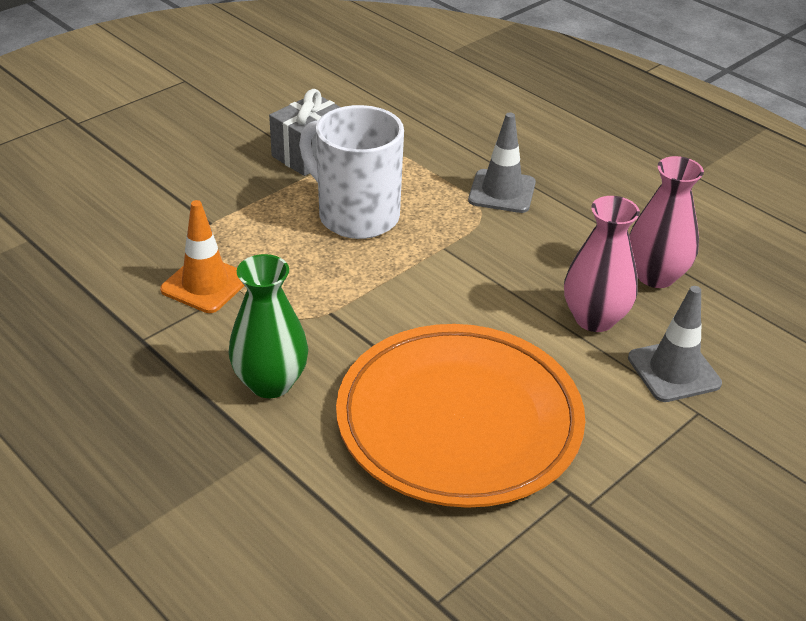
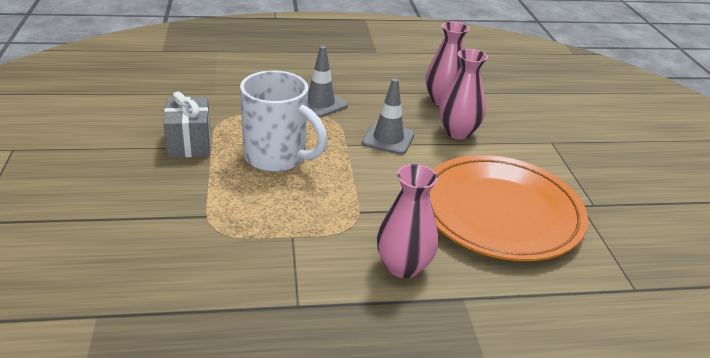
camera: 55 degrees left, 5 degrees down
(205, 284) = (271, 248): orange traffic cone -> none
(270, 383) = (403, 266): green vase -> pink vase
(356, 215) = (277, 157): white mug -> white mug turned 135 degrees counterclockwise
(674, 371) = (517, 133): grey traffic cone -> grey traffic cone (388, 139)

